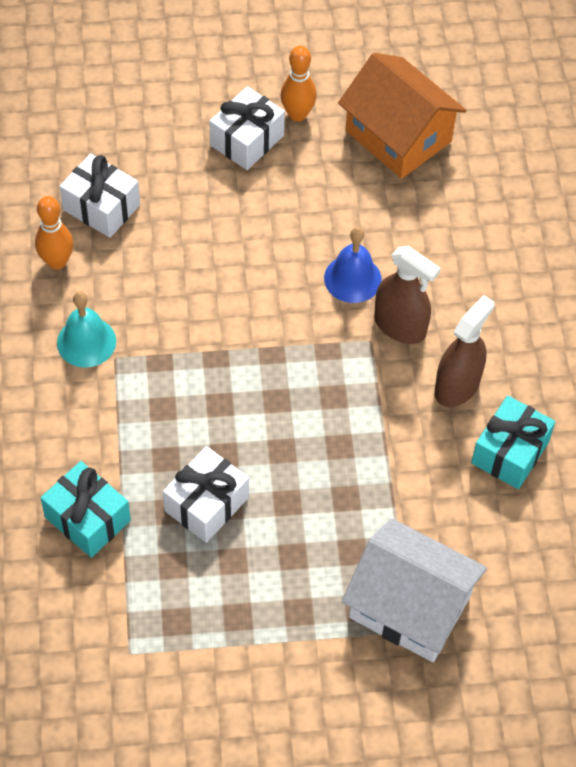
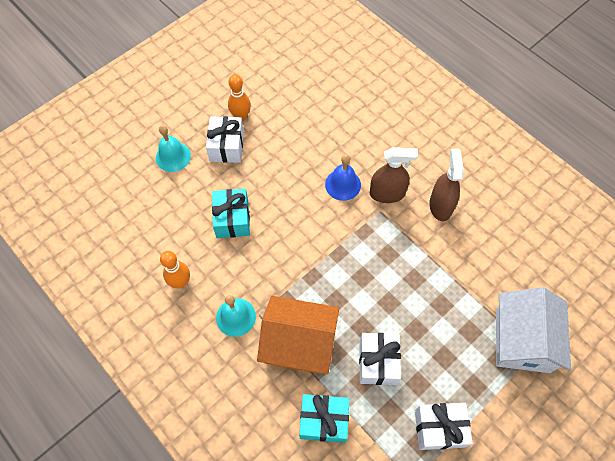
camera: 35 degrees left, 5 degrees up
(101, 207) = (179, 234): white gift -> white gift (439, 428)
(170, 112) = (173, 156): none -> turquoise bell
(398, 136) = (300, 96): orange house -> orange house (299, 343)
(409, 606) = (522, 340): white house -> white house turned 75 degrees counterclockwise
(510, 452) = (494, 222): turquoise gift -> turquoise gift (232, 219)

